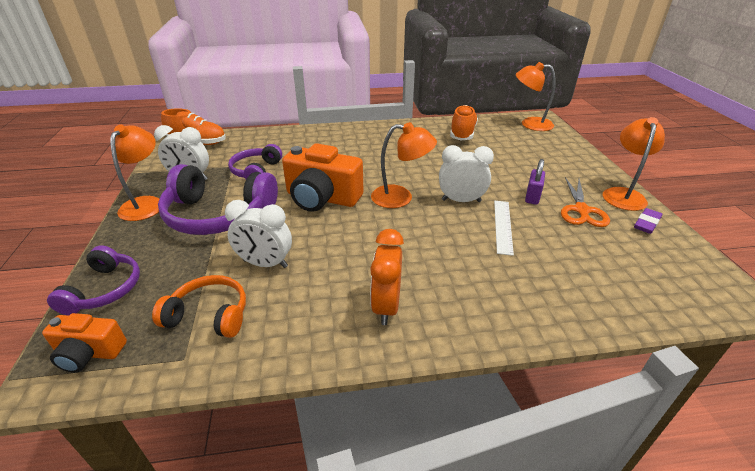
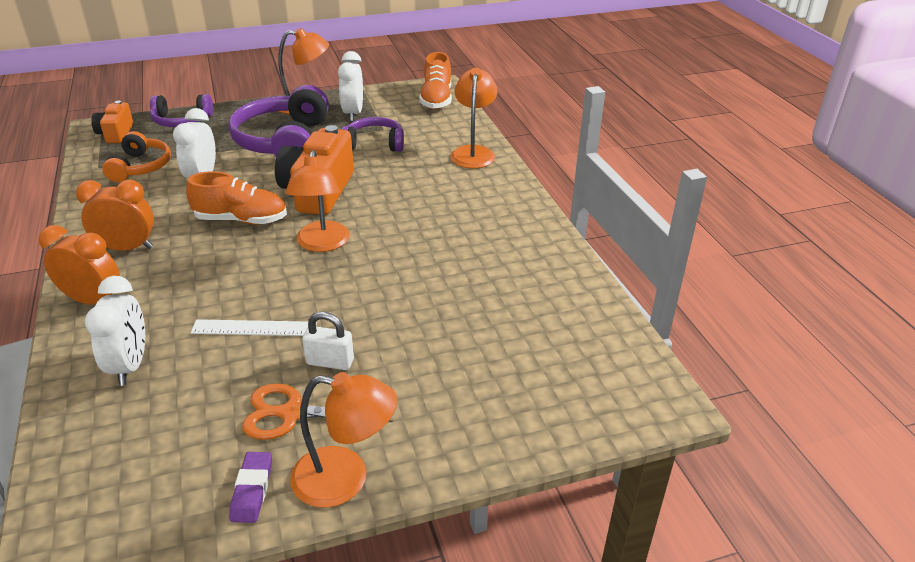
camera: 80 degrees right, 0 degrees up
(461, 200) = (316, 292): white clock -> white clock (130, 365)
(462, 133) = (539, 294): orange shoe -> orange shoe (241, 220)
(473, 319) = (93, 301): none -> orange clock
(530, 124) = (622, 383): orange lamp -> orange lamp (473, 152)
(532, 197) = (330, 362): purple padlock -> white padlock
(646, 223) = (252, 490): purple eraser -> purple eraser turned 60 degrees clockwise

